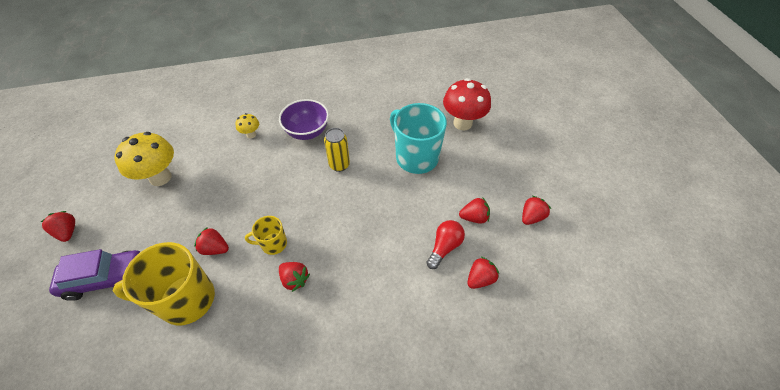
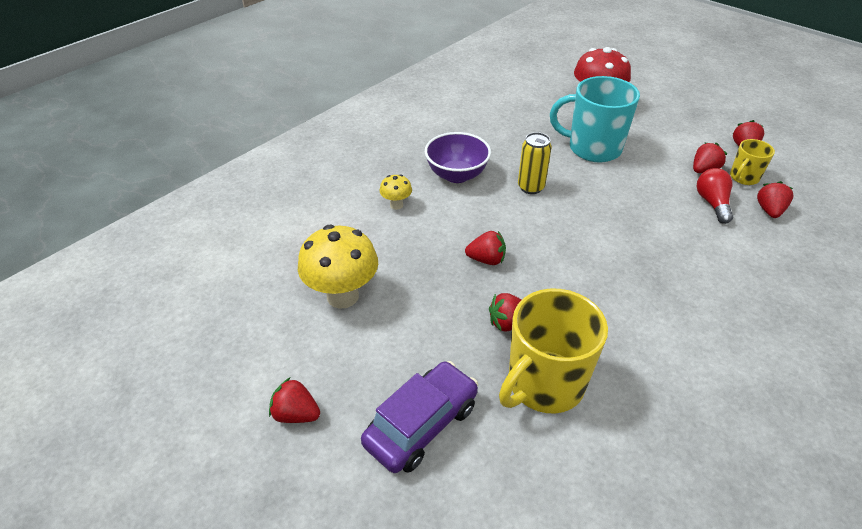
camera: 35 degrees left, 10 degrees down
(273, 244) = (562, 285): yellow mug -> yellow mug (743, 177)
(294, 279) = (625, 300): red strawberry -> red strawberry (486, 260)

